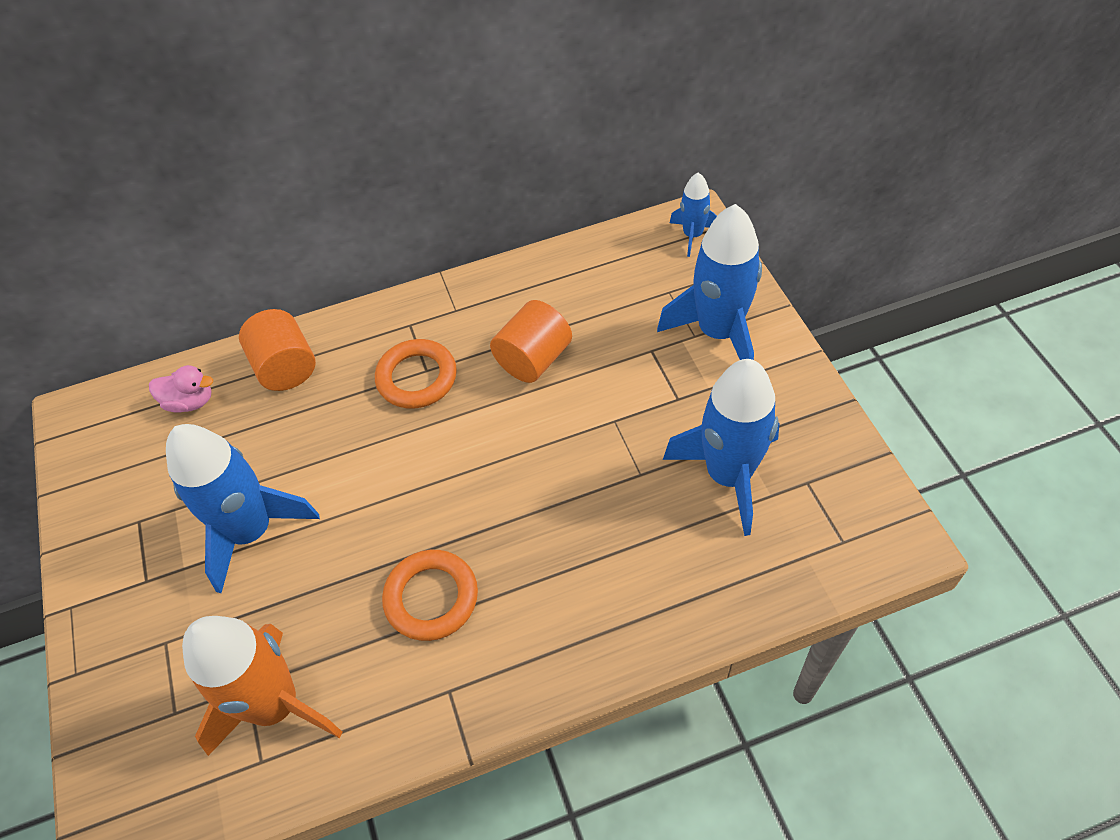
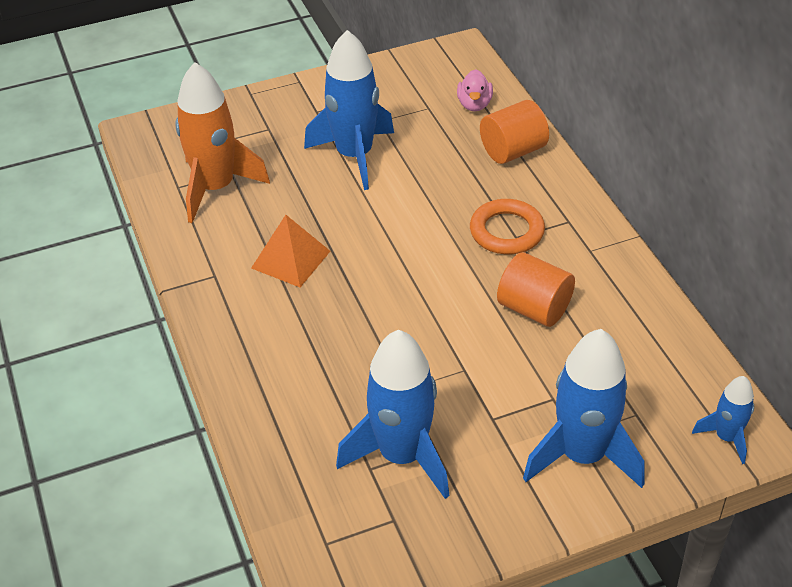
camera: 85 degrees right, 10 degrees down
(431, 598) = (291, 259): orange ring -> orange pyramid

